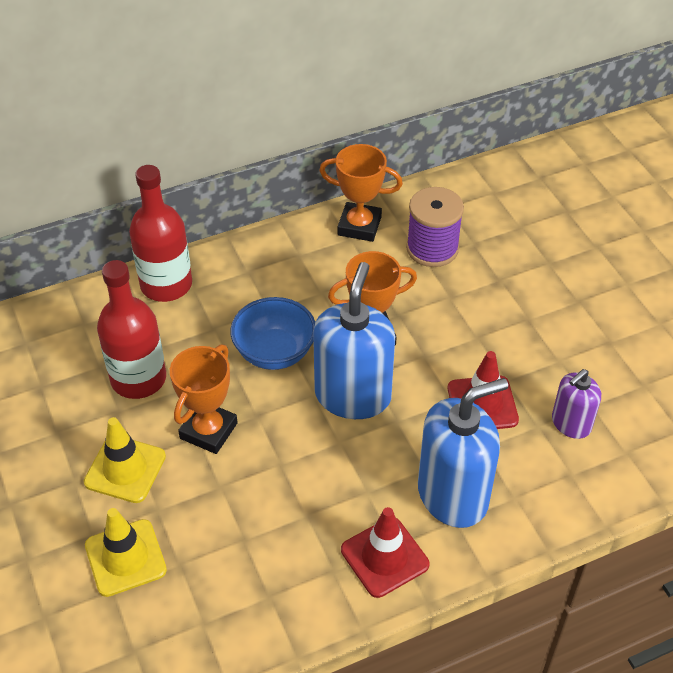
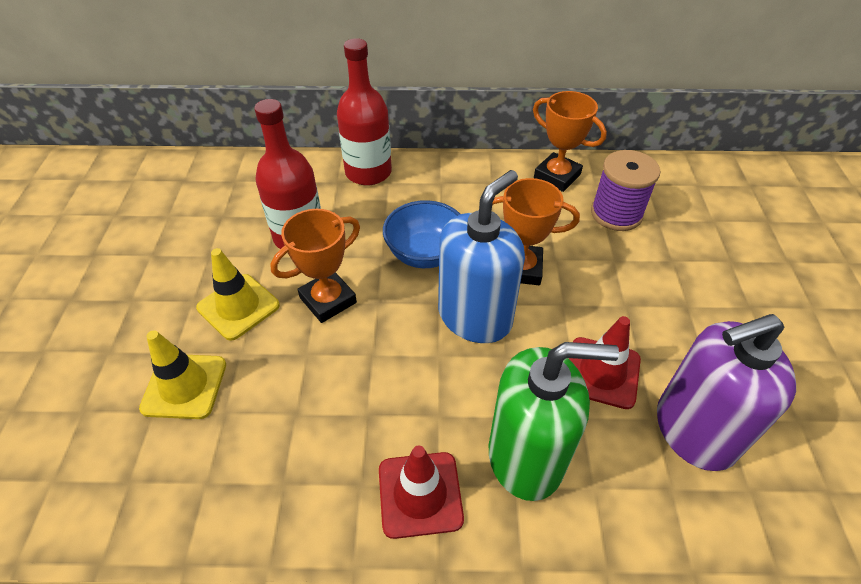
camera: 25 degrees right, 0 degrees up
(453, 495) = (526, 457): blue soap dispenser -> green soap dispenser
(571, 424) = (694, 431): purple soap dispenser -> purple soap dispenser, size x1.82

